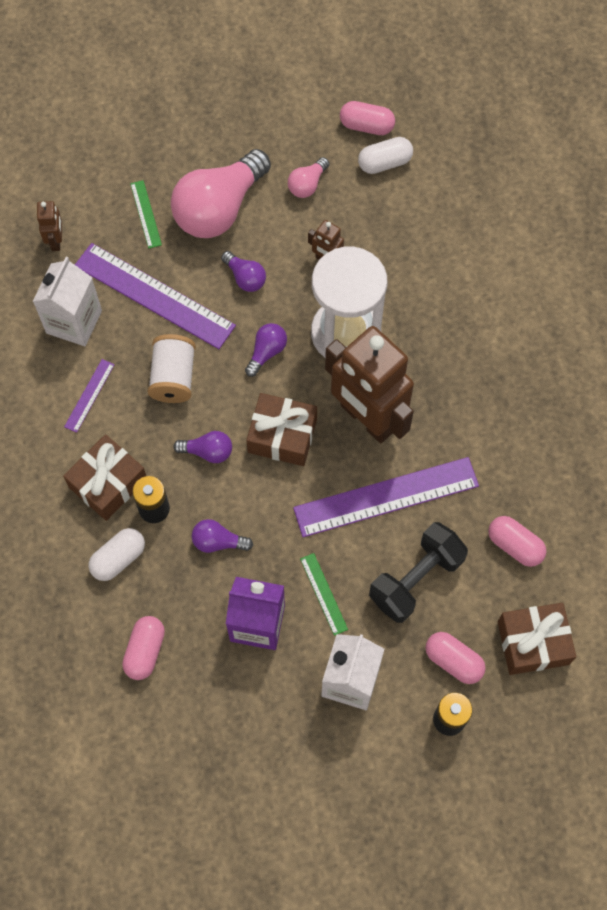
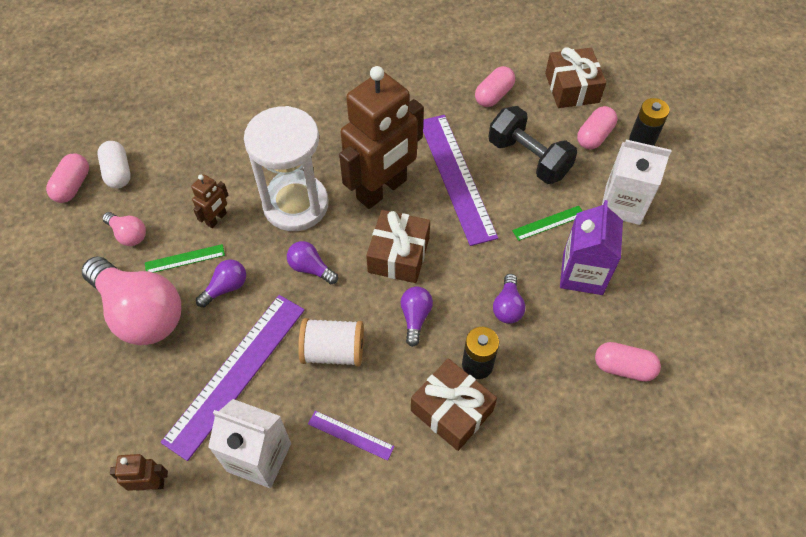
camera: 90 degrees left, 10 degrees down
(118, 558) = (532, 396): white capsule -> none
(145, 214) = (133, 386): green ruler -> green ruler (185, 259)

